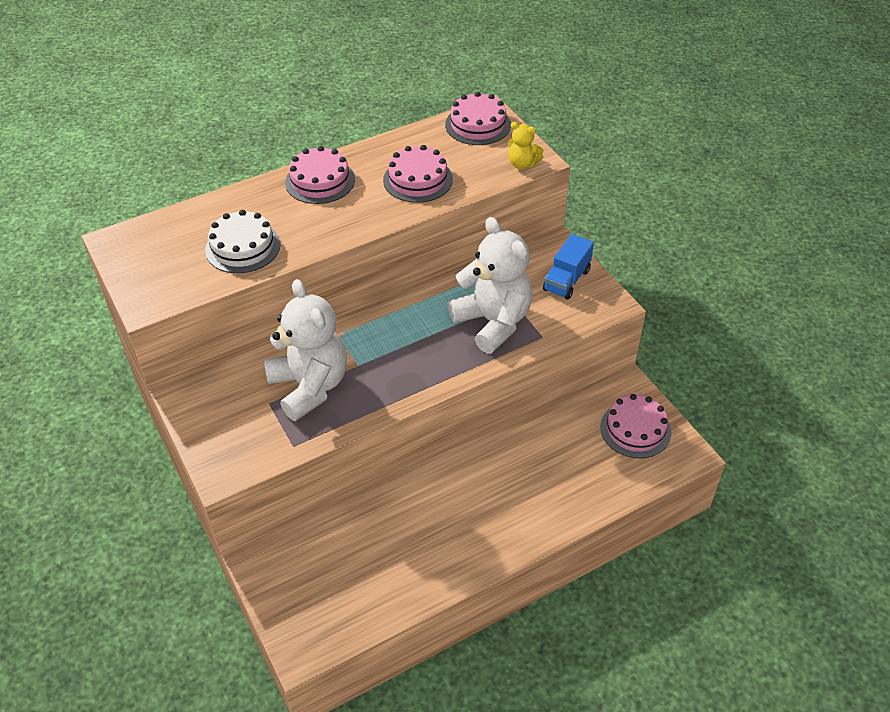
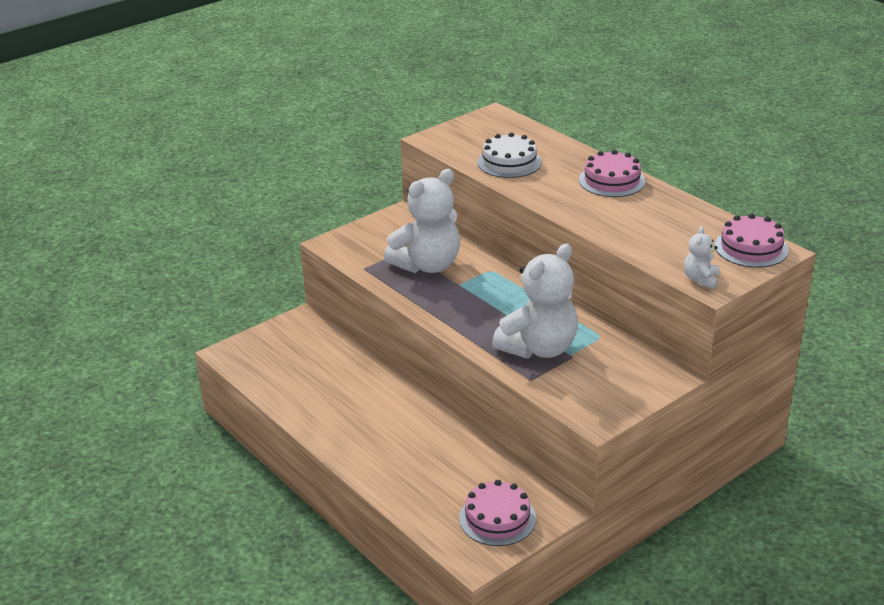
camera: 80 degrees right, 15 degrees down
(418, 179) = (641, 226): pink cake -> none
(522, 164) = (701, 280): yellow teddy bear -> white teddy bear
(566, 280) = (619, 388): blue truck -> none

